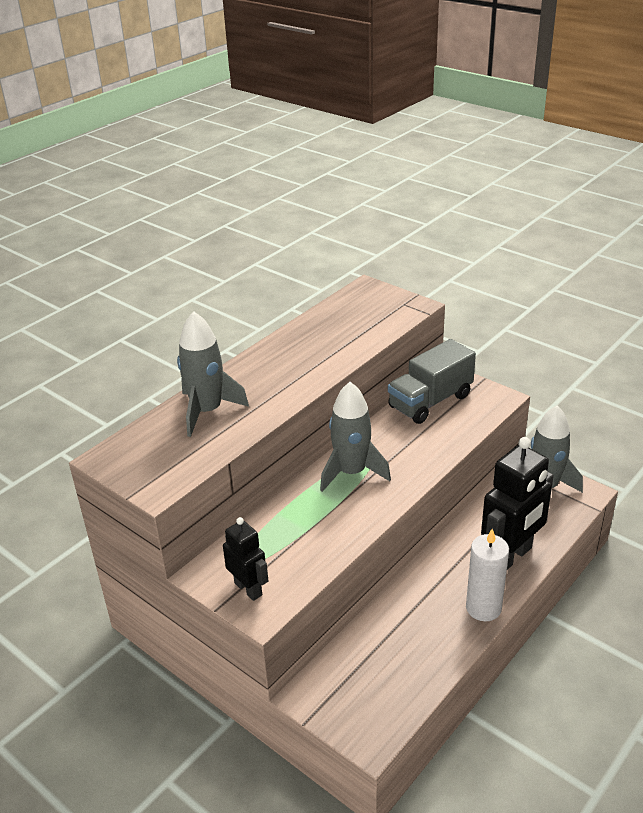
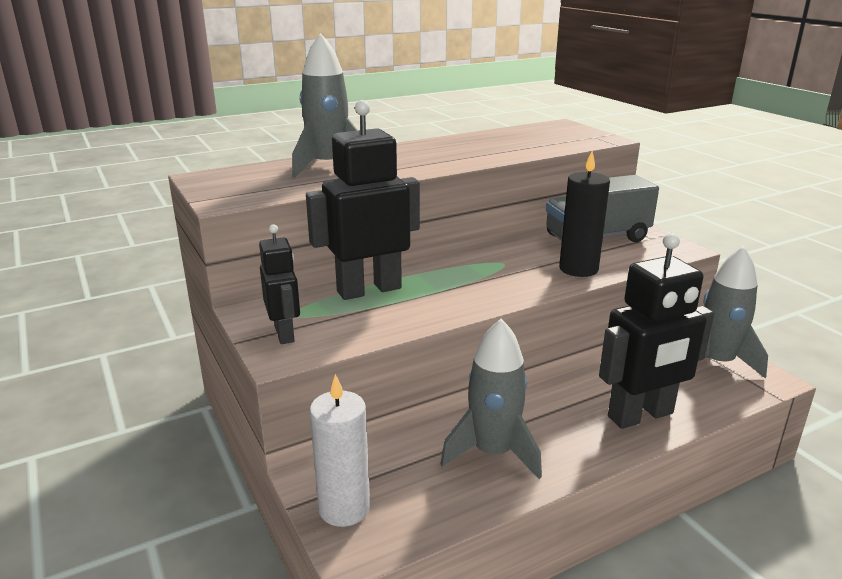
camera: 20 degrees right, 10 degrees down
(282, 518) = (369, 289): none -> black robot
(351, 472) = (471, 271): grey rocket -> grey rocket (493, 452)
(433, 445) = (578, 269): none -> black candle
(483, 608) = (579, 456): white candle -> white candle (344, 508)

